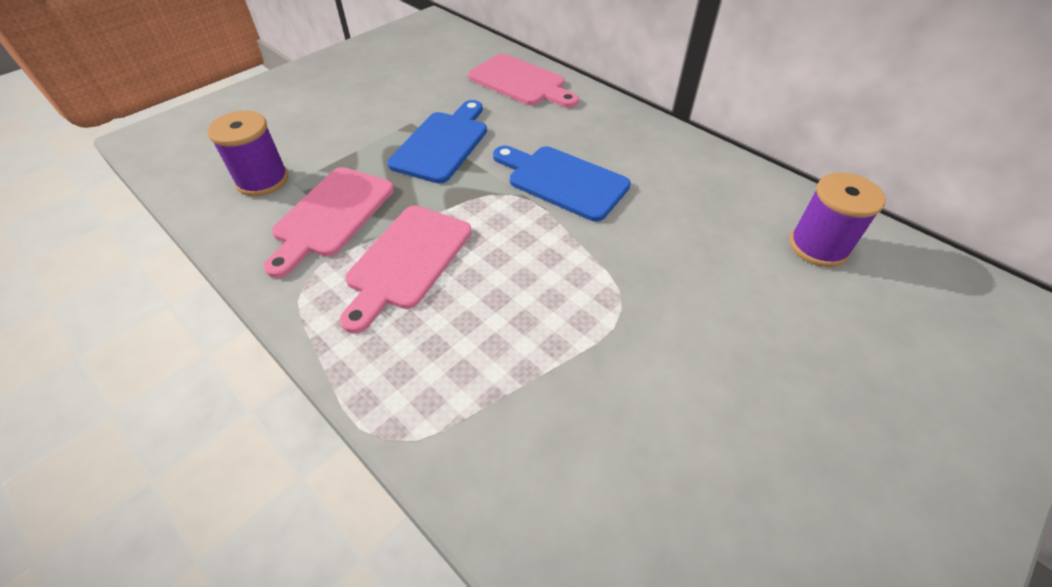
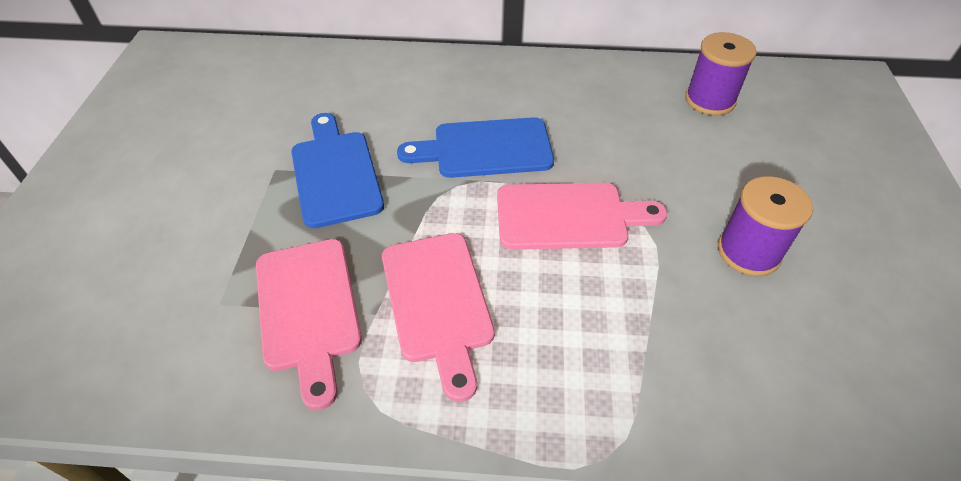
camera: 40 degrees left, 0 degrees up
(262, 180) = (178, 323): purple spool -> purple spool (748, 252)
(520, 82) = (339, 74): pink cutting board -> pink cutting board (569, 216)

